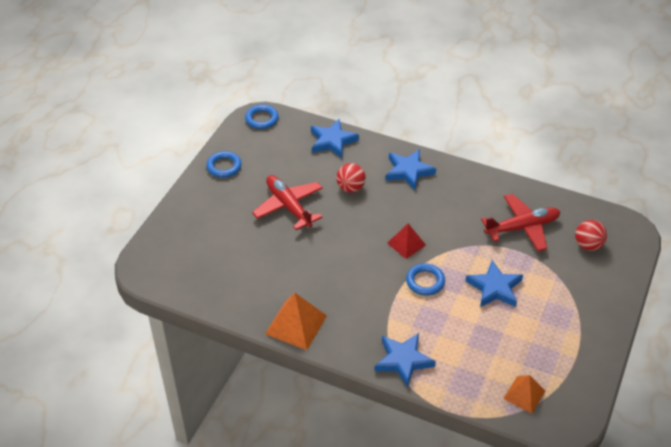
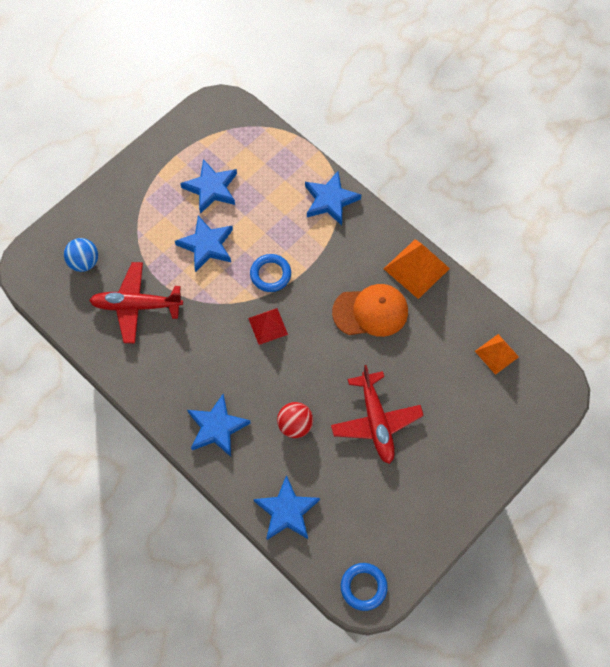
camera: 160 degrees left, 20 degrees up
(224, 167) = (435, 513): blue ring -> none
(324, 278) = (370, 312): none -> orange cap
(521, 337) = (211, 188): none -> blue star
(524, 394) = (241, 138): orange pyramid -> orange pyramid (496, 354)
(588, 245) = (84, 262): red ball -> blue ball

